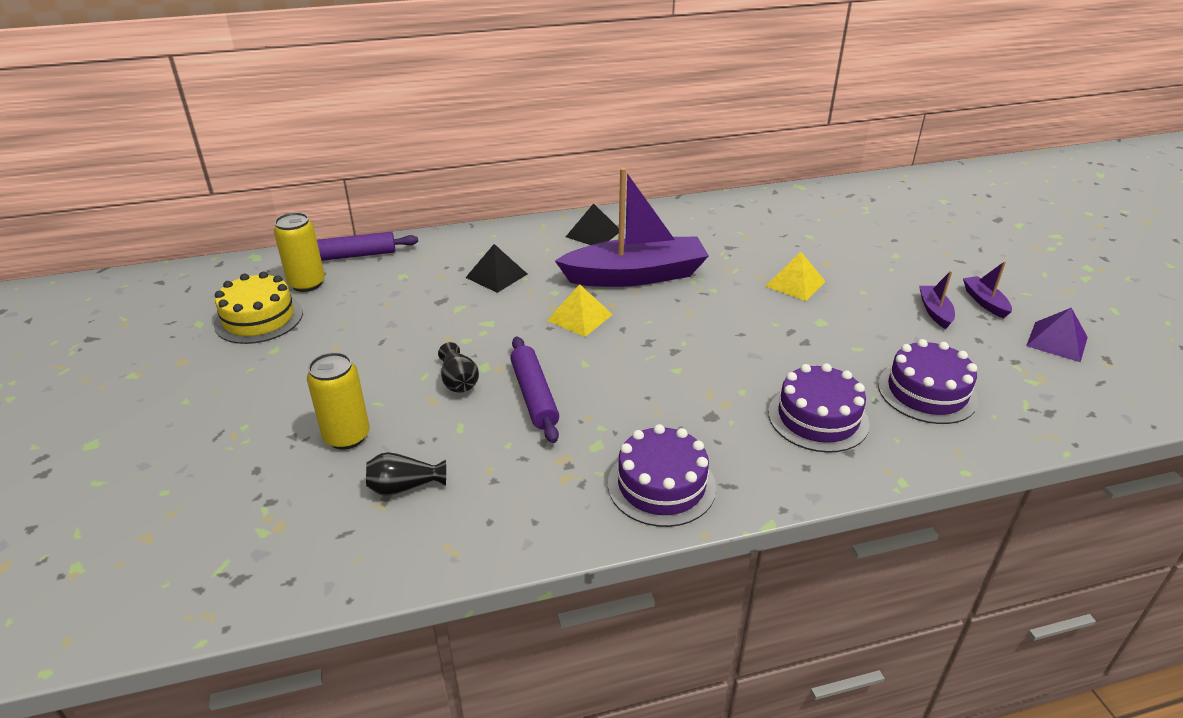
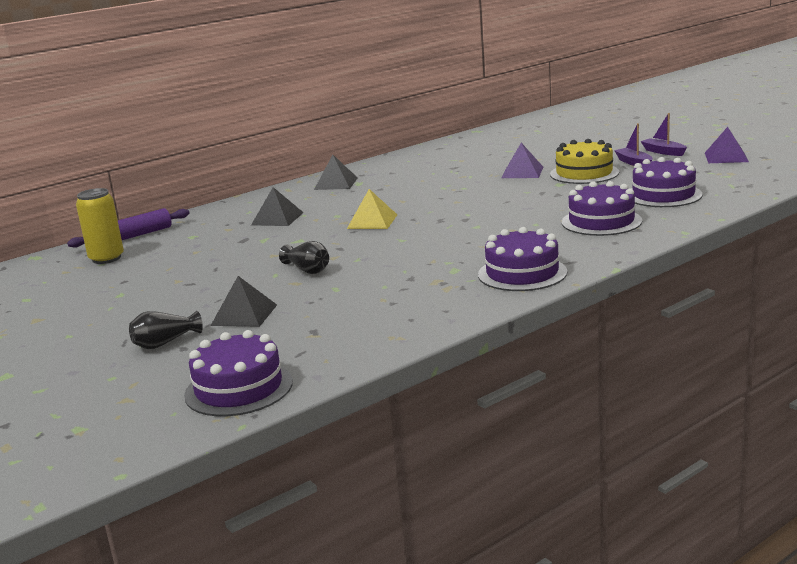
camera: 20 degrees left, 15 degrees down
(247, 570) = (239, 388): none -> purple cake
(259, 318) = (83, 284): yellow cake -> yellow cake (584, 173)
(347, 436) = (244, 315): yellow can -> black pyramid
(404, 487) = (323, 323): black vase -> black vase (165, 343)
(534, 395) = (378, 261): purple rolling pin -> none
(635, 275) = (394, 194): purple boat -> none
(795, 283) = (522, 172): yellow pyramid -> purple pyramid

